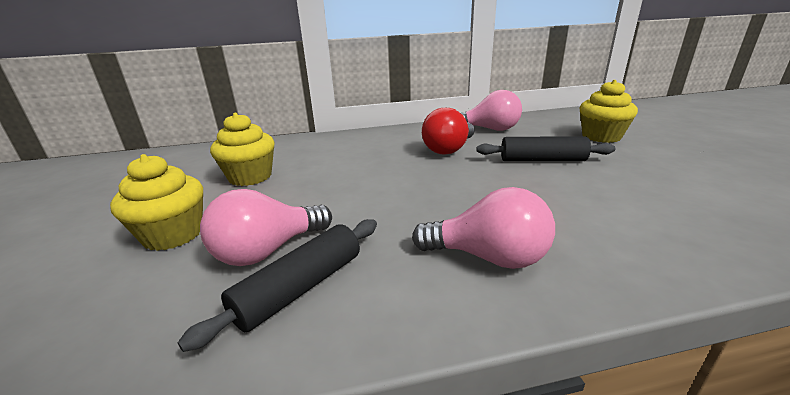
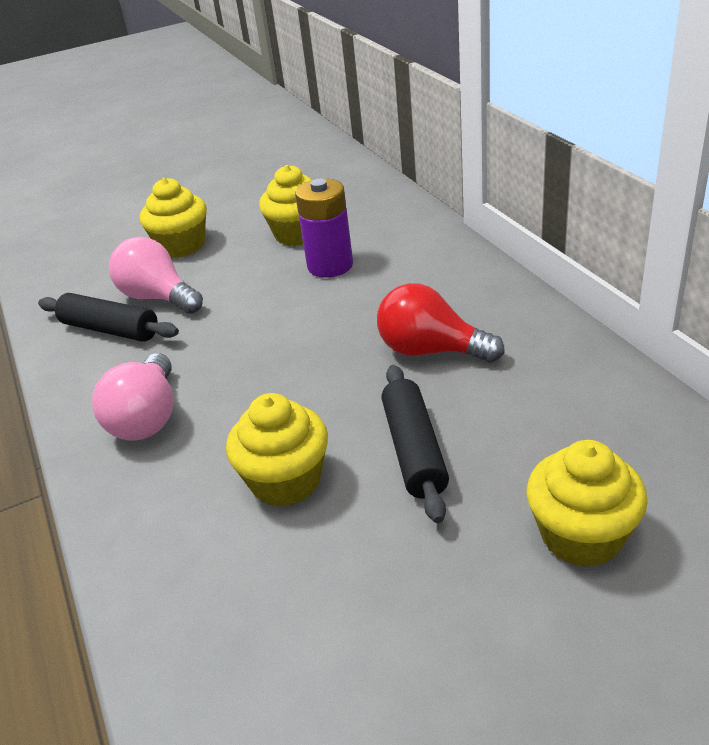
camera: 80 degrees right, 10 degrees up
(317, 168) = (330, 266): none -> purple battery
(489, 129) = (556, 381): pink light bulb -> none
(574, 196) = (286, 481): none -> yellow cupcake

